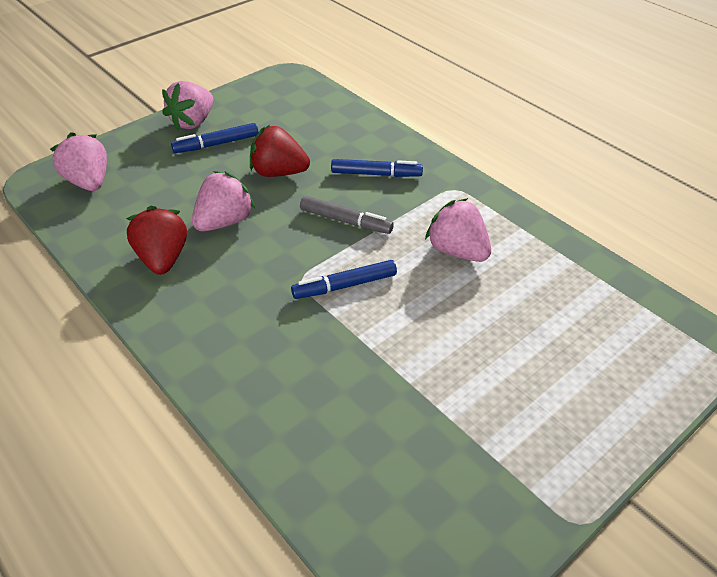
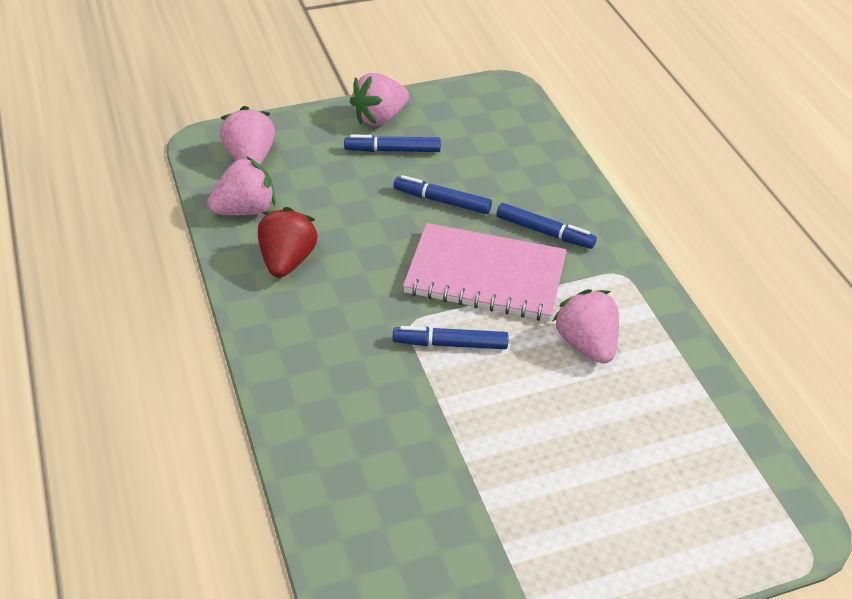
camera: 20 degrees right, 0 degrees up
(224, 222) = (363, 240): pink strawberry -> pink strawberry (245, 210)
(278, 172) = (442, 201): red strawberry -> blue marker
(345, 221) = (485, 275): grey marker -> pink notebook

